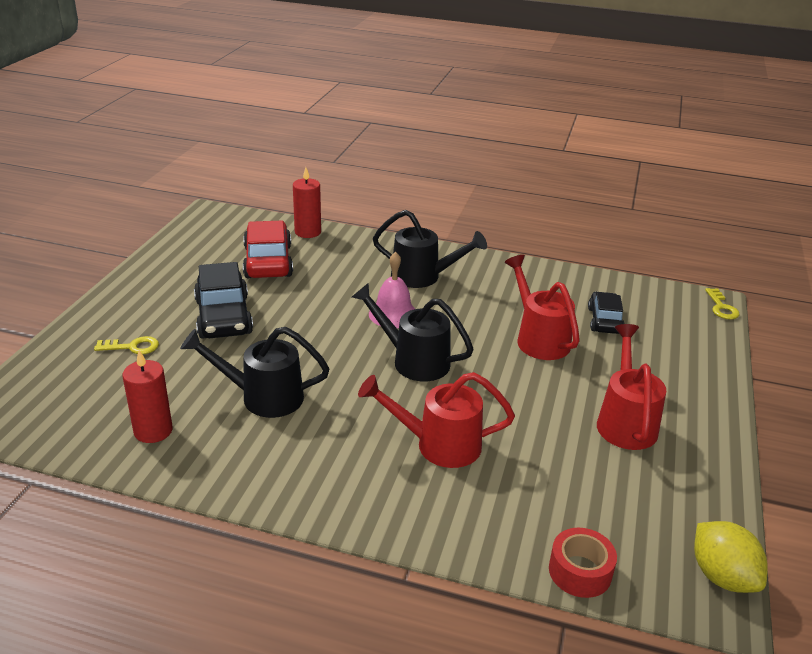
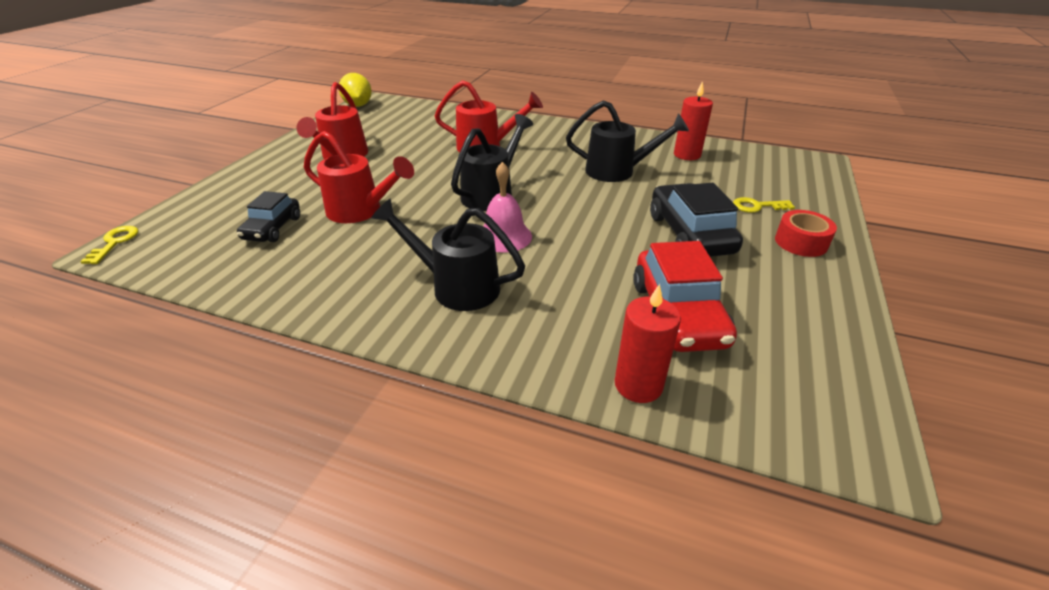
camera: 175 degrees left, 5 degrees up
(413, 360) = (491, 194): black watering can -> black watering can turned 90 degrees counterclockwise
(539, 339) = (360, 211): red watering can -> red watering can turned 45 degrees counterclockwise
(580, 571) = (428, 107): red tape -> red tape (801, 242)

